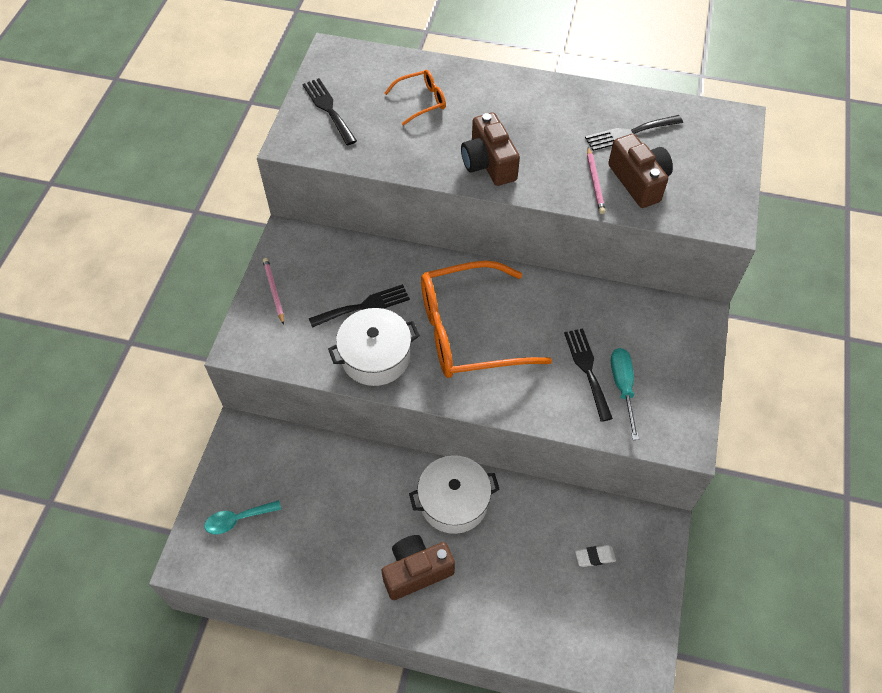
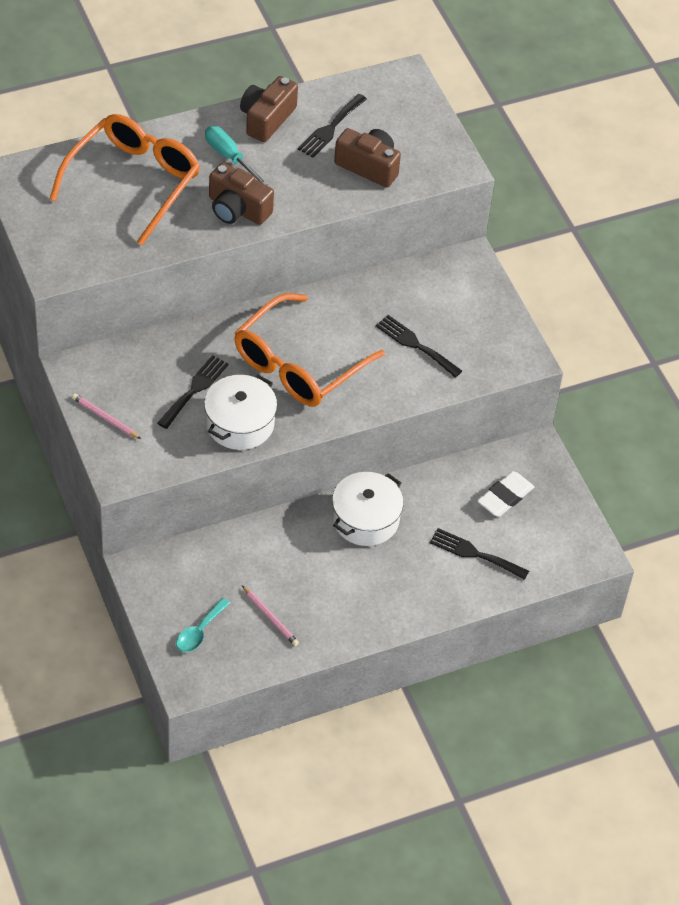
camera: 40 degrees left, 5 degrees down
(328, 109) = (58, 227): black fork -> black fork (474, 553)
(416, 571) = (377, 584): brown camera -> brown camera (266, 119)
(421, 101) = (133, 182): orange glasses -> orange glasses, size x2.17
(594, 182) = (335, 184): pink pencil -> pink pencil (270, 617)
(595, 557) = (505, 497): white eraser -> white eraser, size x1.67
(622, 387) = (452, 344): turquoise screwdriver -> turquoise screwdriver (229, 157)

